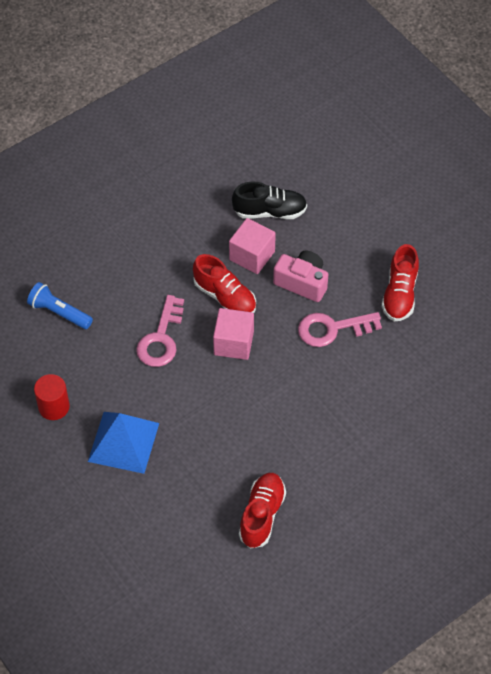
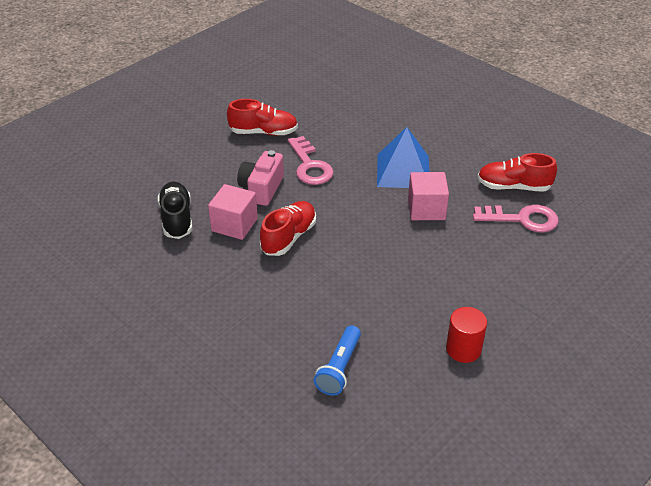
camera: 100 degrees left, 15 degrees down
(123, 442) = (482, 286): blue pyramid -> blue pyramid (403, 171)
(161, 338) = (350, 276): pink key -> pink key (522, 219)
(233, 343) = (342, 225): pink cube -> pink cube (426, 209)

